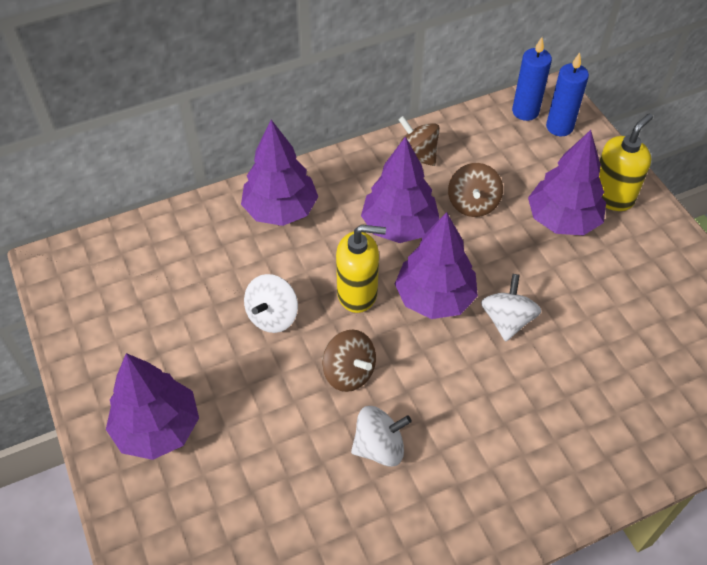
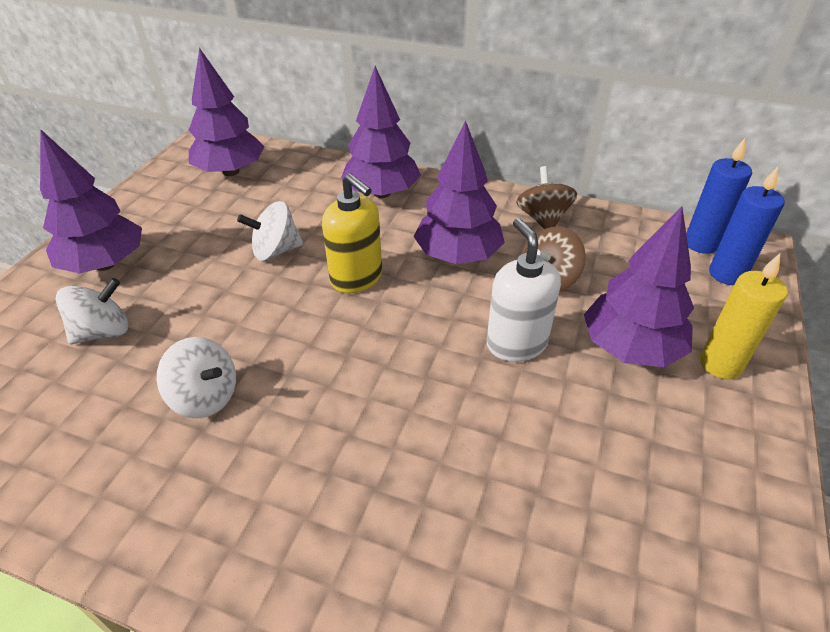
camera: 45 degrees right, 10 degrees down
(349, 372) = (268, 325): brown spinning top -> none
(434, 298) = (414, 324): purple tree -> purple tree (231, 171)
(504, 264) = (516, 343): none -> white soap dispenser
(507, 320) = (456, 389): white spinning top -> white spinning top (103, 332)
(612, 196) = (720, 364): yellow soap dispenser -> yellow candle

